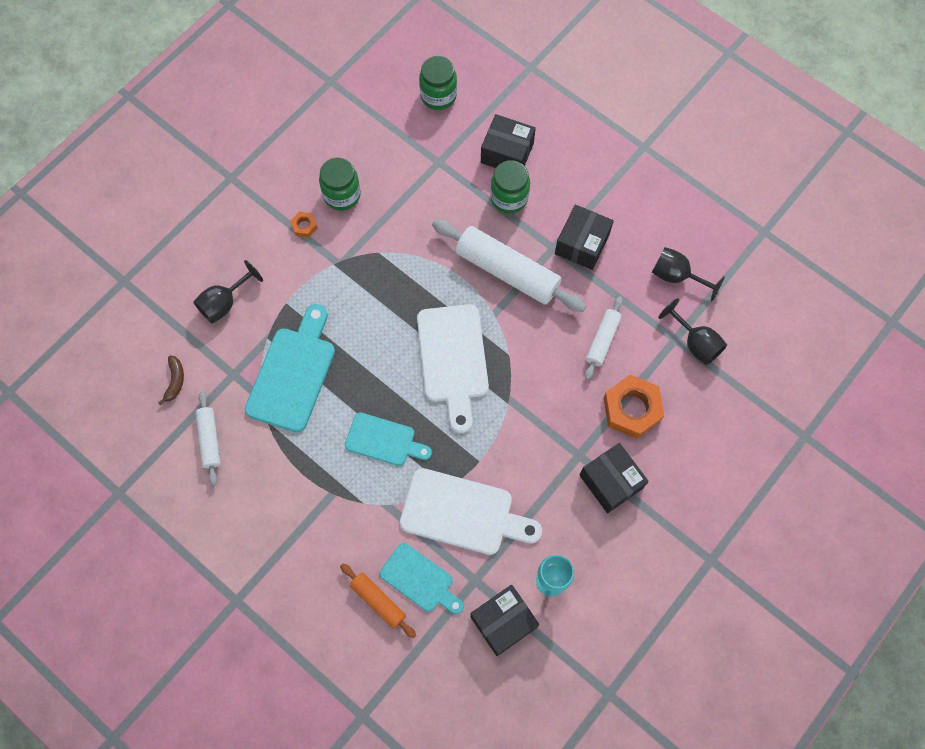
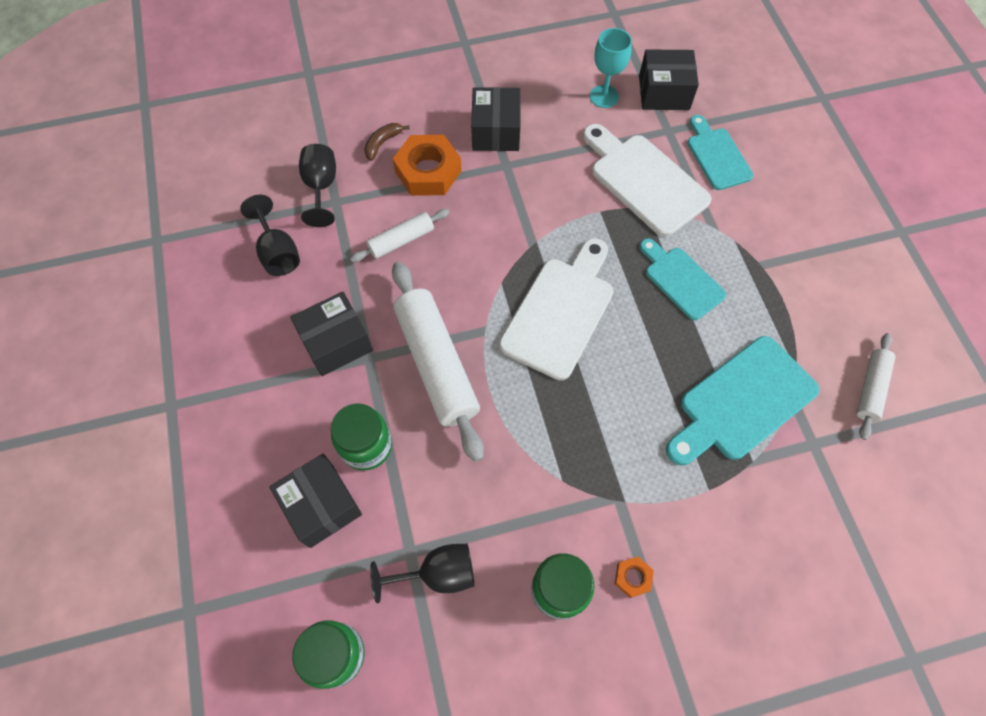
camera: 145 degrees left, 5 degrees down
(175, 381) = (888, 478): brown banana -> brown banana (382, 143)
(225, 303) = (785, 538): black goblet -> black goblet (437, 574)
(378, 601) = (764, 161): orange rolling pin -> none

